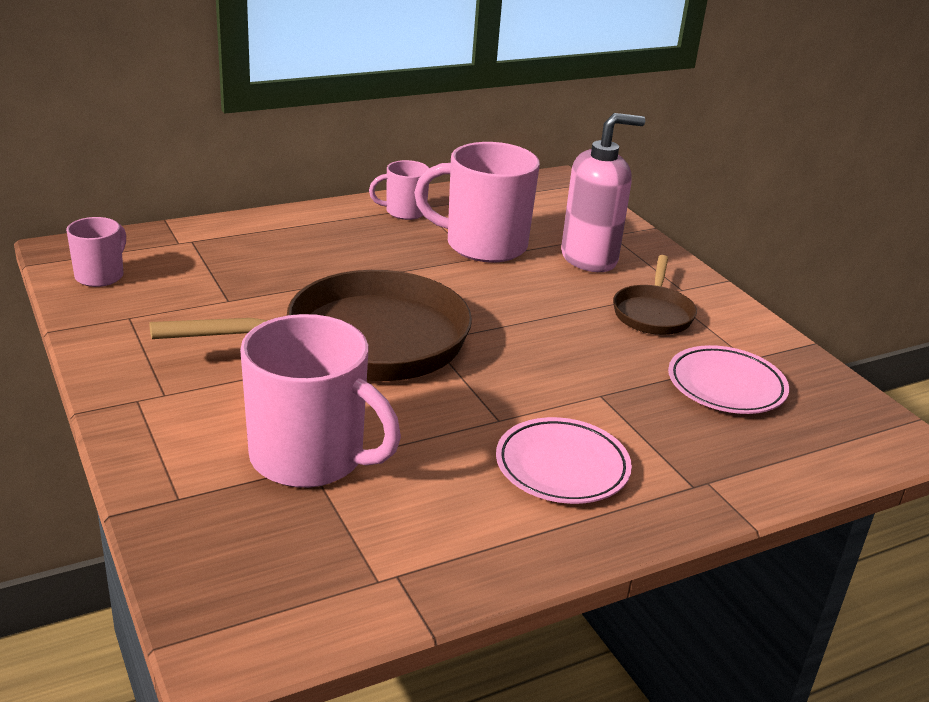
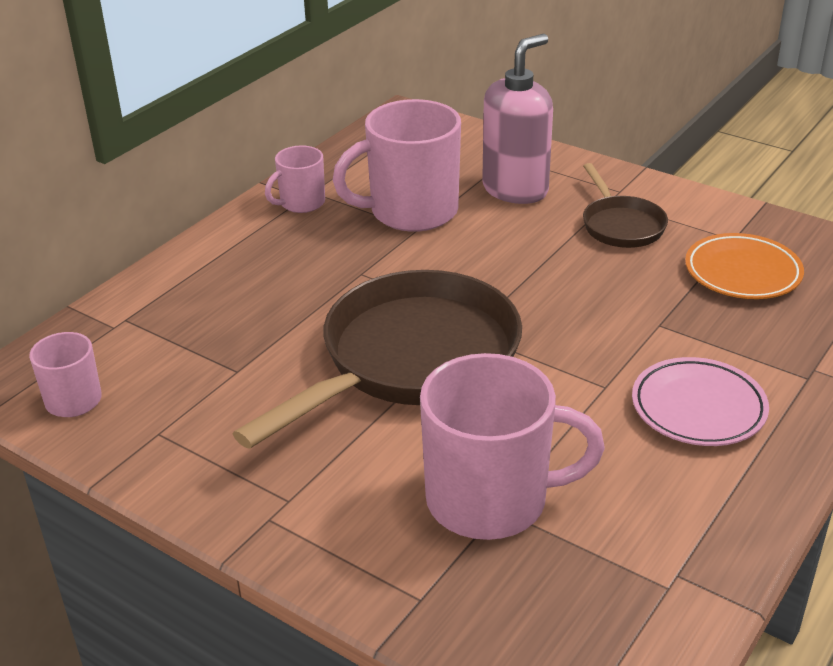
camera: 25 degrees left, 5 degrees up
(726, 386) = (742, 272): pink plate -> orange plate

